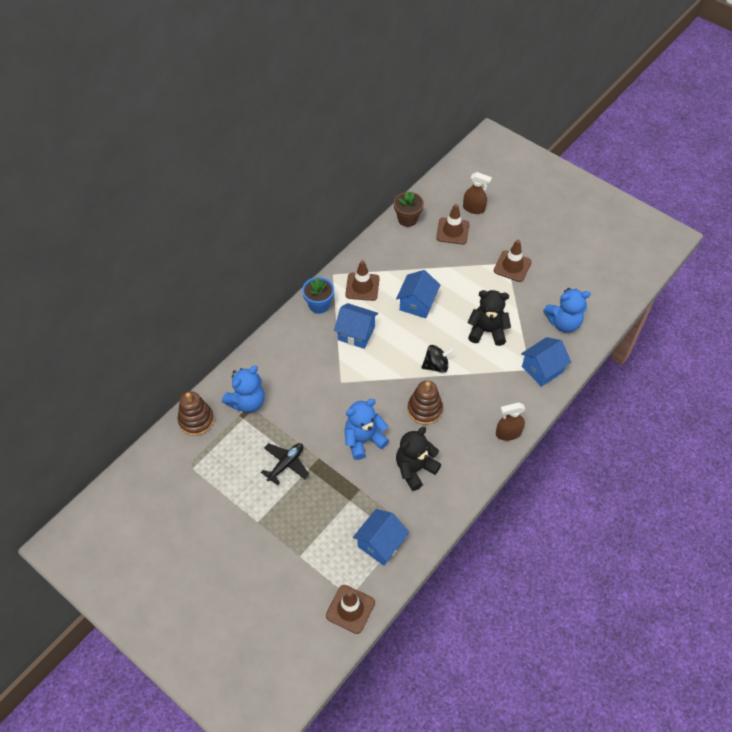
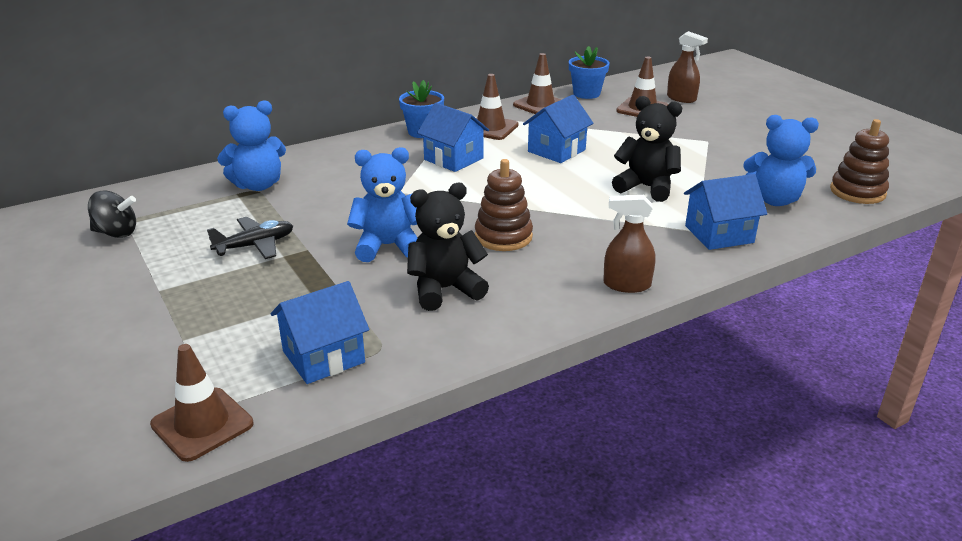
camera: 20 degrees right, 25 degrees down
(196, 420) = (178, 187): brown stacking toy -> brown stacking toy (857, 192)
(407, 219) = (586, 93): brown flower pot -> blue flower pot
(436, 365) = (549, 202): black spinning top -> black spinning top (116, 233)
(512, 266) = (714, 144): brown traffic cone -> brown traffic cone (540, 105)

